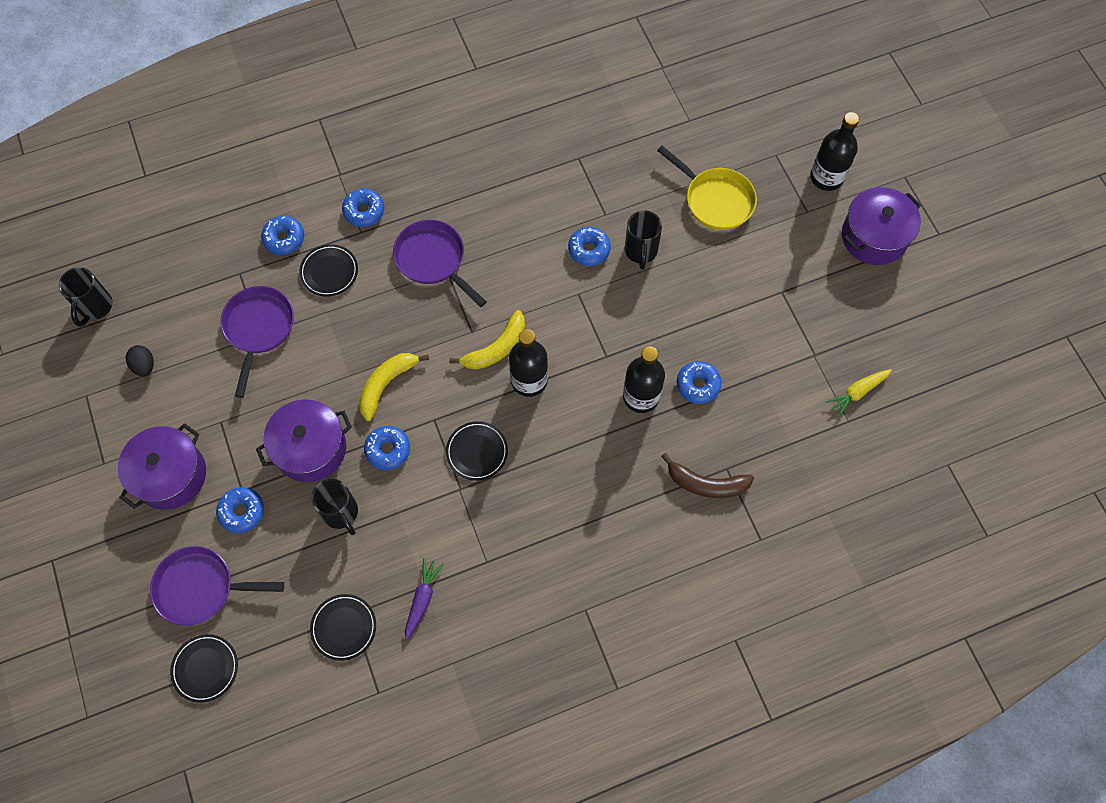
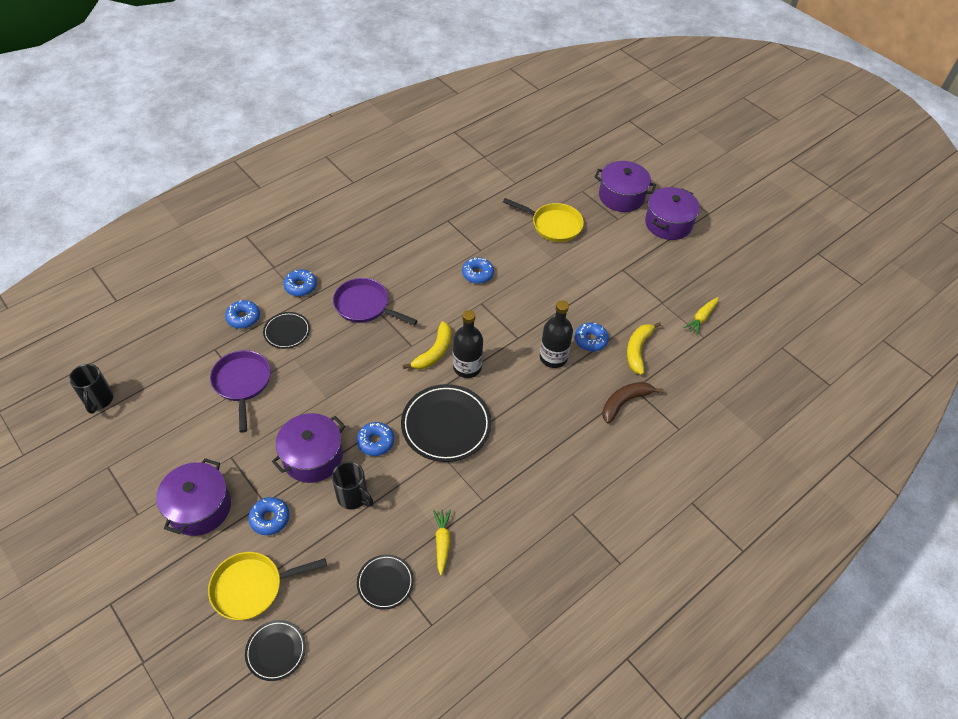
camera: 20 degrees left, 15 degrees down
(144, 366) = (153, 432): black egg -> none
(200, 588) = (252, 587): purple pan -> yellow pan
(386, 385) = (358, 397): yellow banana -> yellow banana (637, 350)
(422, 599) = (442, 542): purple carrot -> yellow carrot
(477, 452) = (446, 425): black plate -> black plate, size x1.80
(641, 251) = (515, 267): black mug -> none
(706, 484) = (624, 402): brown banana -> brown banana turned 150 degrees clockwise
(826, 177) = (621, 196): black bottle -> purple pot

